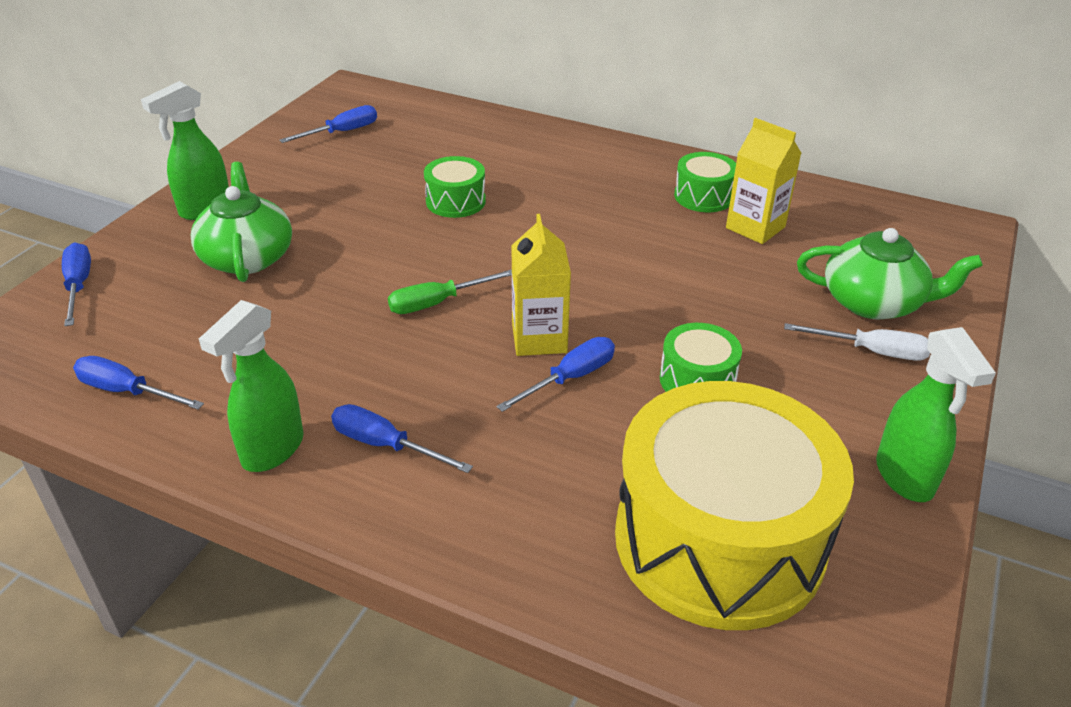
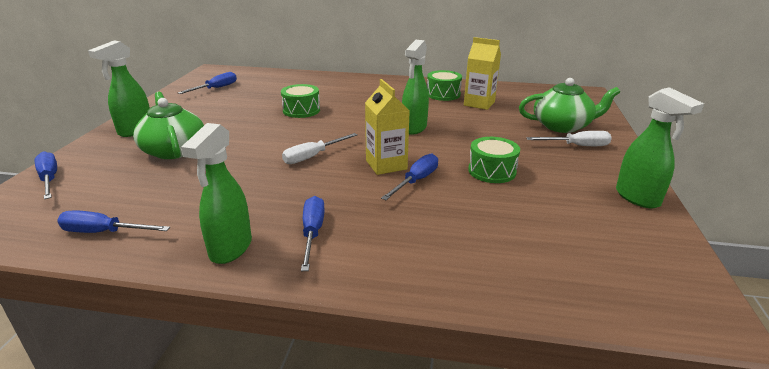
camera: 15 degrees left, 10 degrees down
(385, 445) = (312, 233): blue screwdriver -> blue screwdriver turned 75 degrees clockwise
(437, 303) = (313, 156): green screwdriver -> white screwdriver
(617, 268) = (414, 128): none -> green spray bottle
(719, 540) = (558, 246): yellow drum -> none

